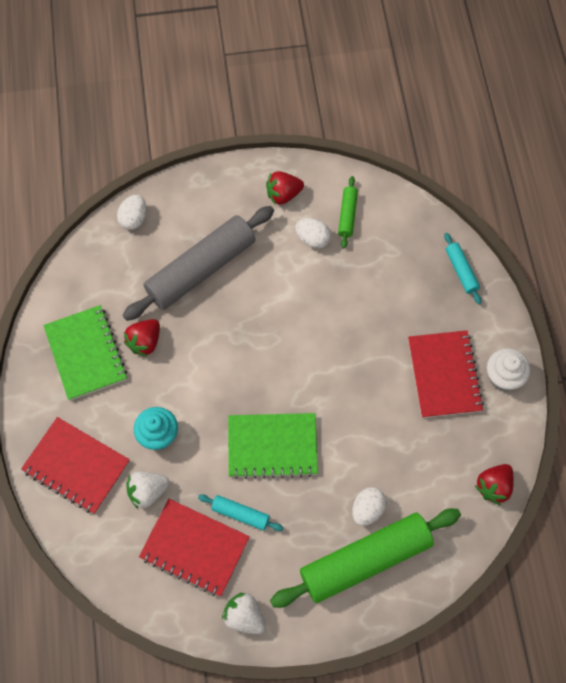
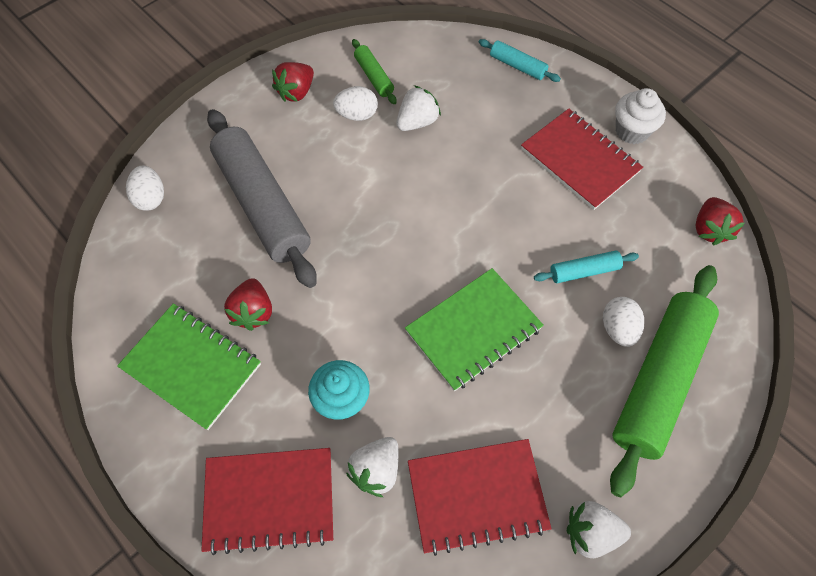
camera: 35 degrees left, 5 degrees down
(201, 269) = (262, 204): grey rolling pin -> grey rolling pin turned 45 degrees counterclockwise
(240, 514) = (497, 423): turquoise rolling pin -> turquoise rolling pin (584, 271)
(351, 271) = (417, 122): none -> white strawberry

